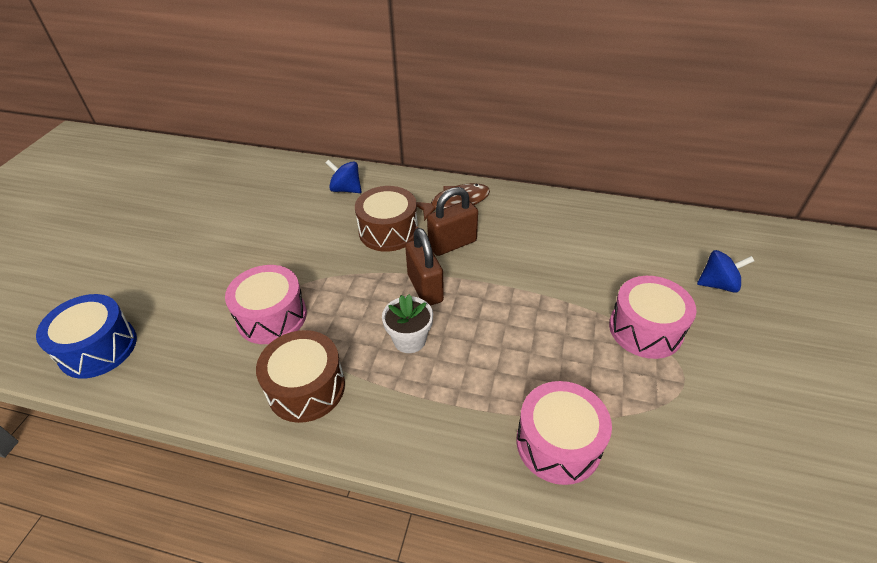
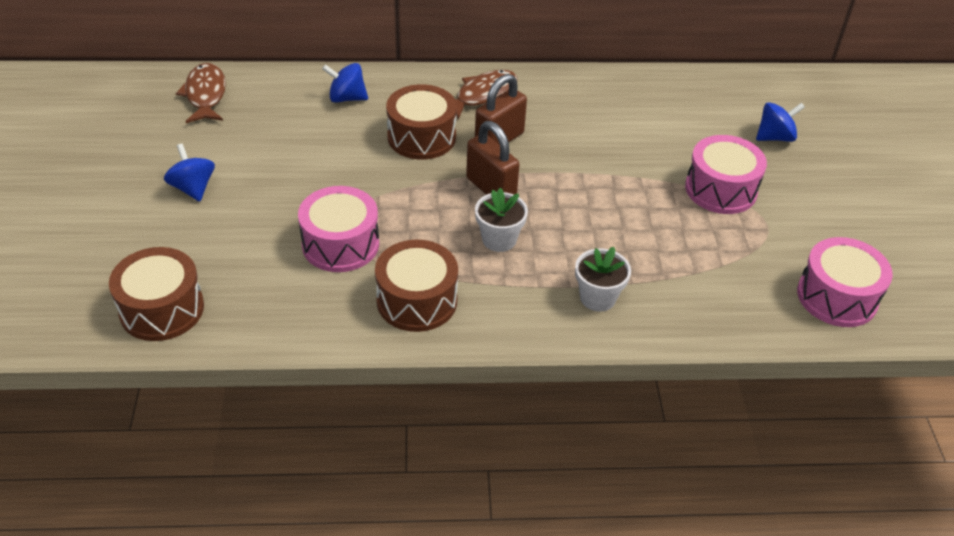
camera: 20 degrees left, 0 degrees up
(98, 348) = (162, 309): blue drum -> brown drum
(189, 245) = (193, 188): none -> blue spinning top
(244, 172) = (205, 95): none -> brown fish
(477, 424) = (597, 298): none -> white flower pot
(558, 443) = (675, 298): pink drum -> pink drum (837, 297)

